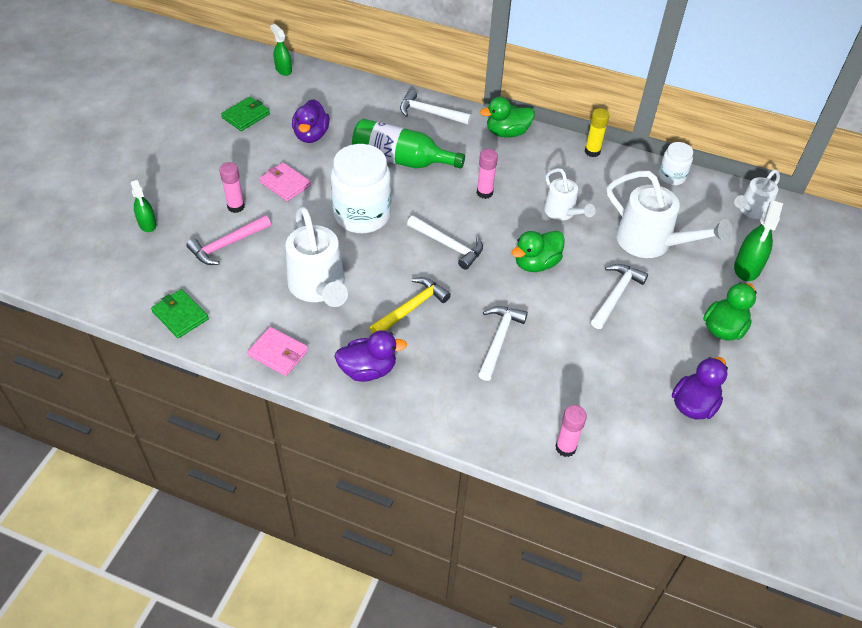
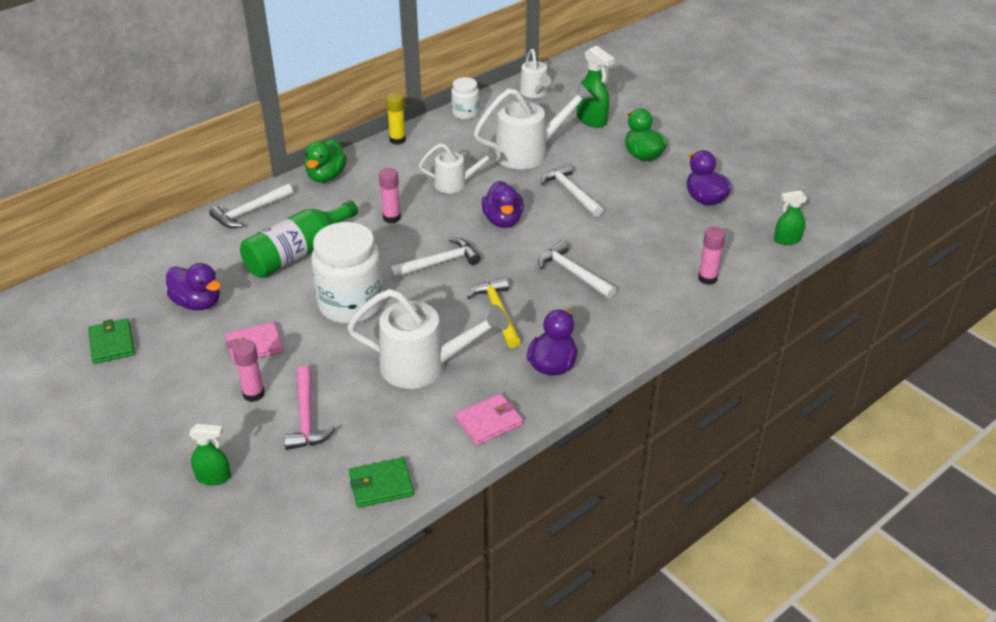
camera: 60 degrees left, 10 degrees down
(283, 70) = (65, 291): green spray bottle -> green spray bottle (787, 240)
(536, 263) = (503, 220): green duck -> purple duck

